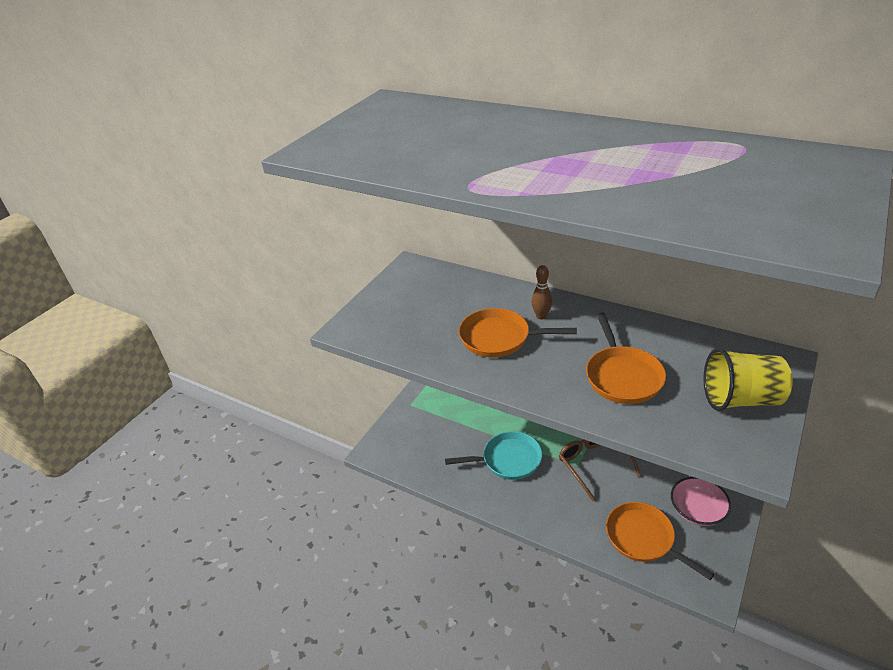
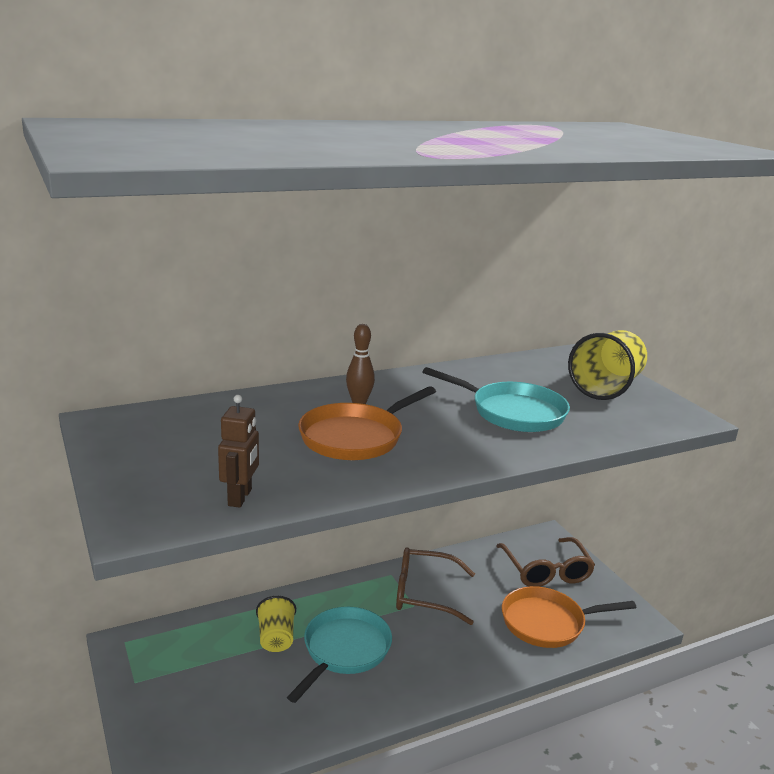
camera: 60 degrees left, 15 degrees down
(396, 340) = (240, 497): none -> brown robot
(486, 429) = (276, 638): none -> yellow cup
(622, 376) = (512, 412): orange pan -> turquoise pan
(697, 510) = (546, 571): pink bowl -> brown glasses

